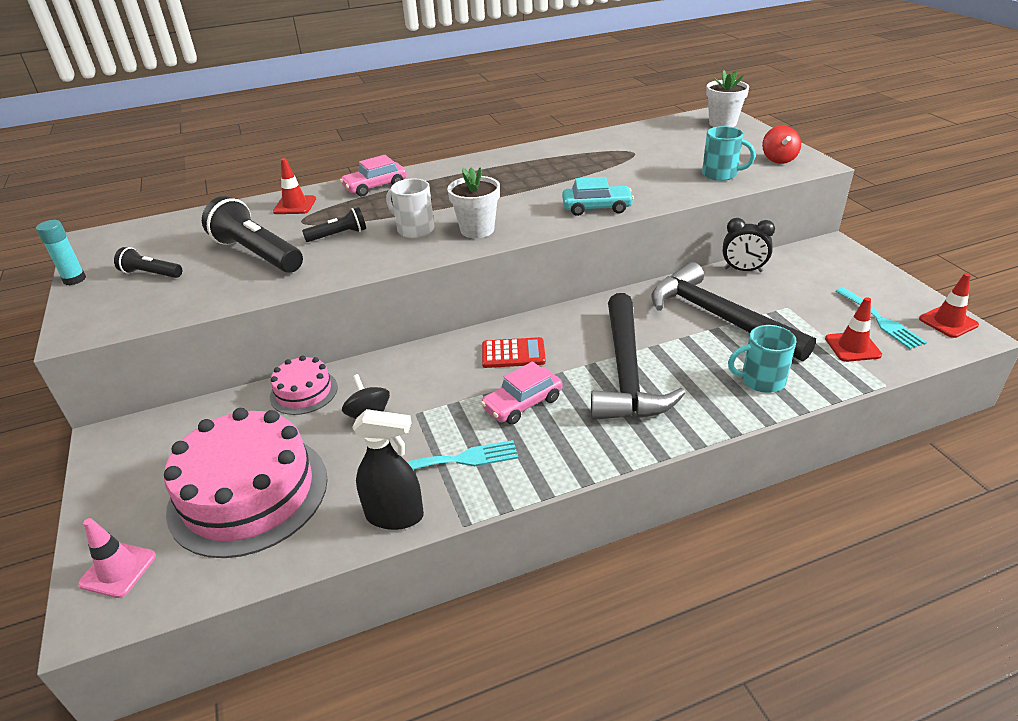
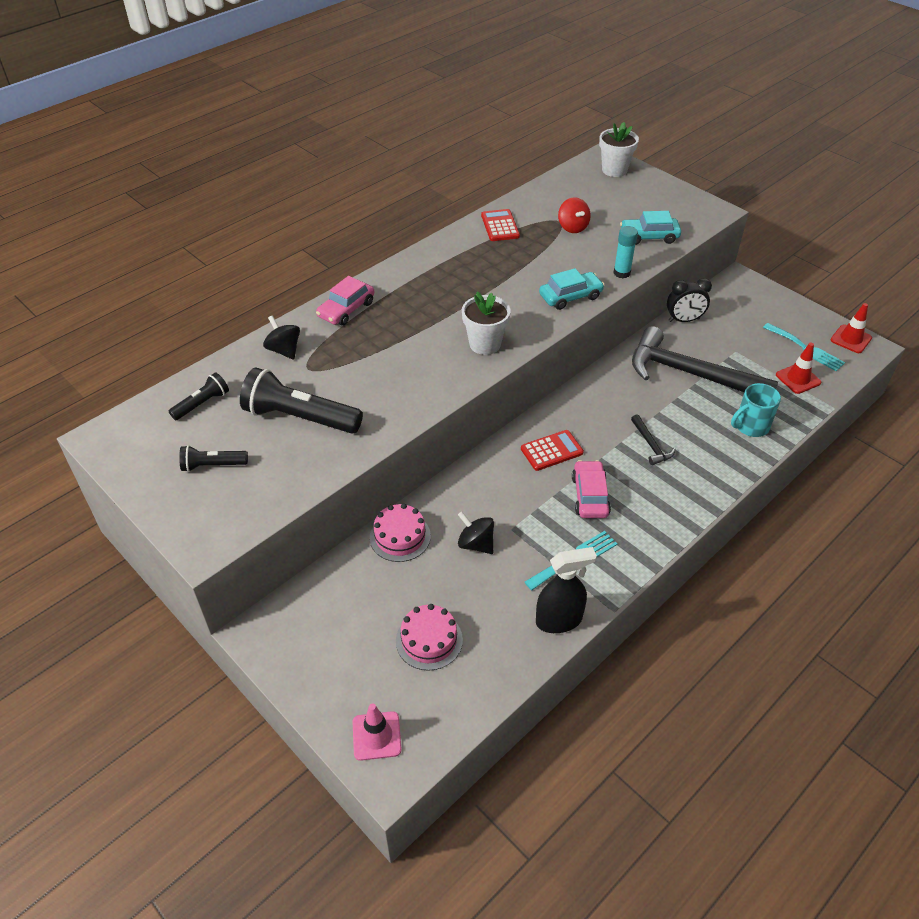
camera: 25 degrees left, 10 degrees up
(74, 279) = (137, 491): turquoise glue stick -> turquoise glue stick (621, 273)
(248, 493) = (429, 640): pink cake -> pink cake, size x0.50
(295, 205) = (284, 350): red traffic cone -> black spinning top
(339, 235) = (361, 378): black flashlight -> black flashlight (202, 404)
(414, 229) = (427, 355): white mug -> none
(522, 403) = (590, 496): pink car -> pink car turned 150 degrees clockwise
(571, 149) = (500, 226): none -> red calculator
(627, 372) = (651, 445): black hammer -> black hammer, size x0.41
(721, 174) = (649, 237): turquoise mug -> turquoise car
(778, 159) = (685, 210): red spinning top -> red spinning top (572, 227)

